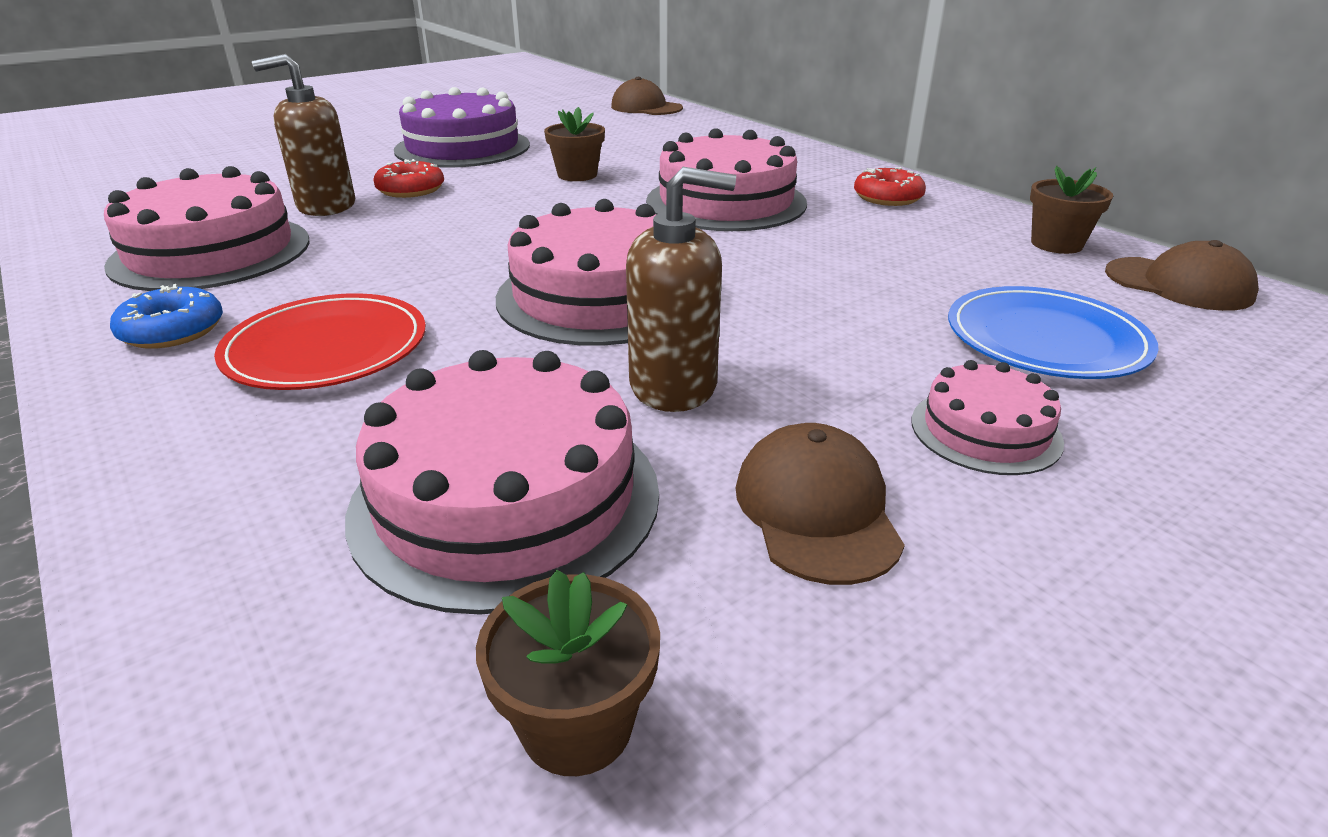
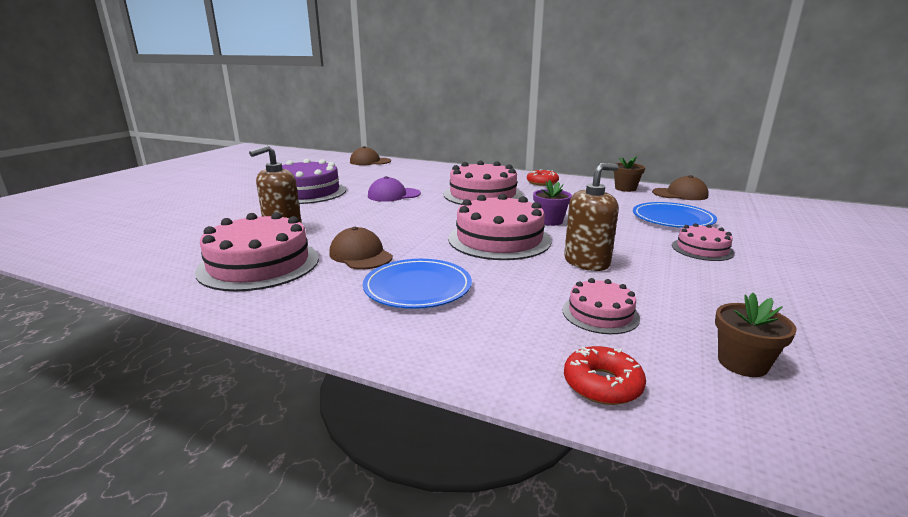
camera: 30 degrees left, 10 degrees down
(172, 331) = (317, 301): blue donut -> none
(326, 348) = (417, 287): red plate -> blue plate
(411, 190) = (317, 215): red donut -> red donut (602, 384)
(506, 498) = (600, 314): pink cake -> pink cake, size x0.53
(577, 175) = (393, 195): brown flower pot -> purple cap
(757, 282) = (550, 221): none -> purple flower pot
(817, 510) = (698, 285): brown cap -> brown cap (360, 255)

